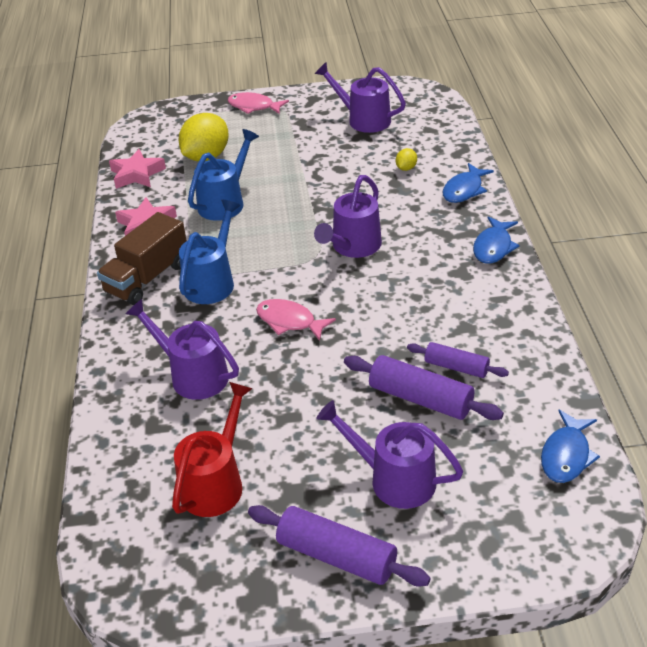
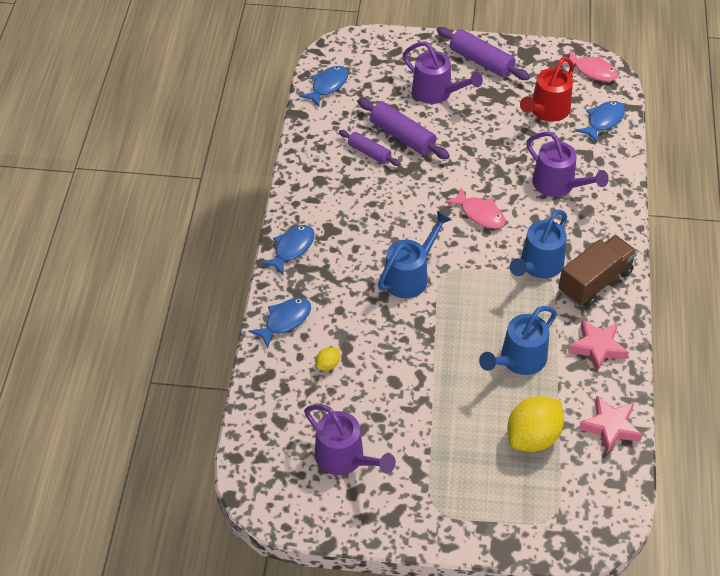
camera: 170 degrees left, 10 degrees up
(127, 483) = (603, 121): none -> blue fish
(254, 107) = (467, 521): pink fish -> pink fish (592, 71)
(353, 247) = (410, 275): purple watering can -> blue watering can

